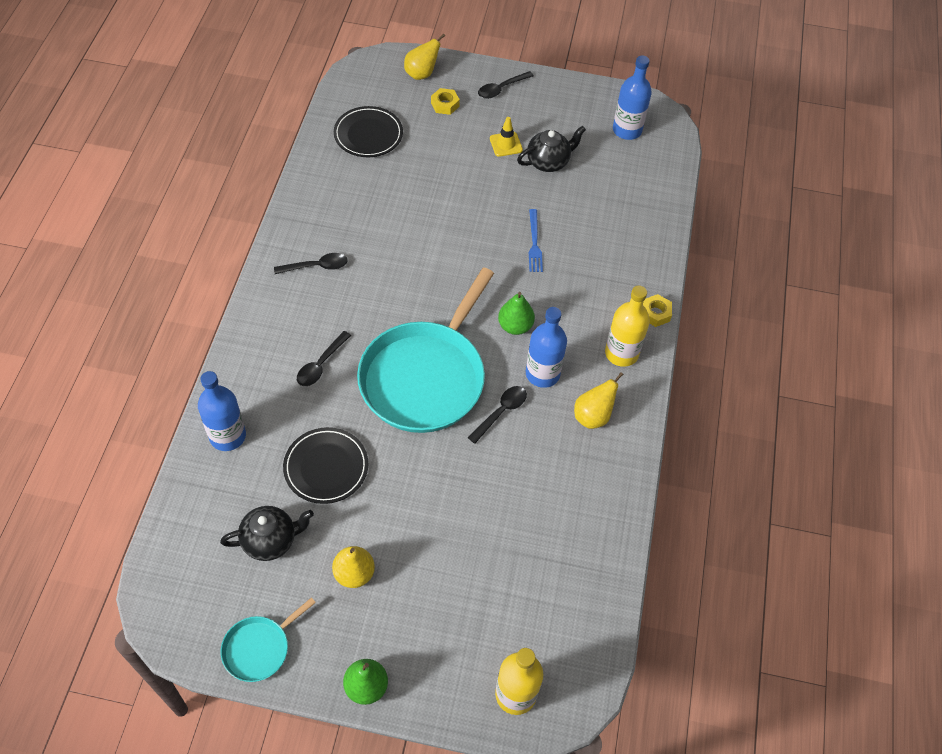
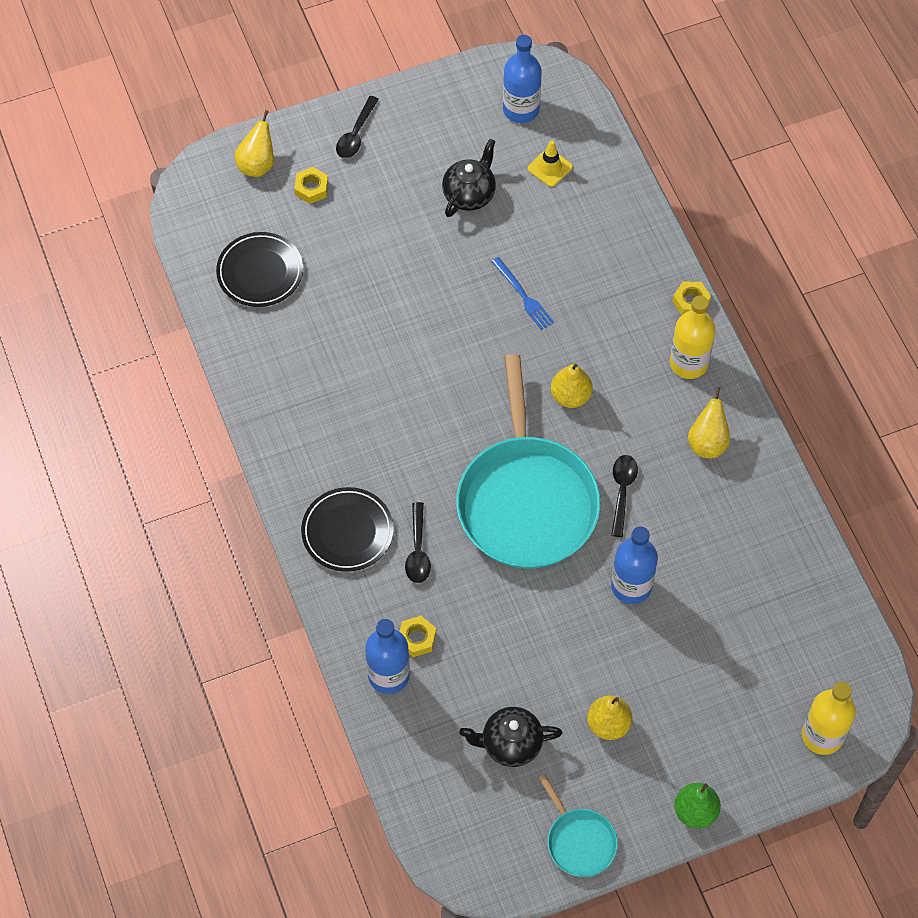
camera: 30 degrees left, 5 degrees up
(259, 648) = (579, 841): turquoise pan -> turquoise pan turned 45 degrees counterclockwise
(268, 423) = (417, 639): none -> yellow nut
(270, 540) = (510, 744): black teapot -> black teapot turned 135 degrees counterclockwise
(316, 266) = (329, 452): black spoon -> none
(326, 467) = (505, 646): black plate -> black plate (347, 532)
(506, 144) = (411, 199): yellow traffic cone -> yellow traffic cone (550, 168)
(515, 326) = (570, 396): green pear -> yellow pear
(542, 374) = (632, 429): blue bottle -> blue bottle (631, 586)

